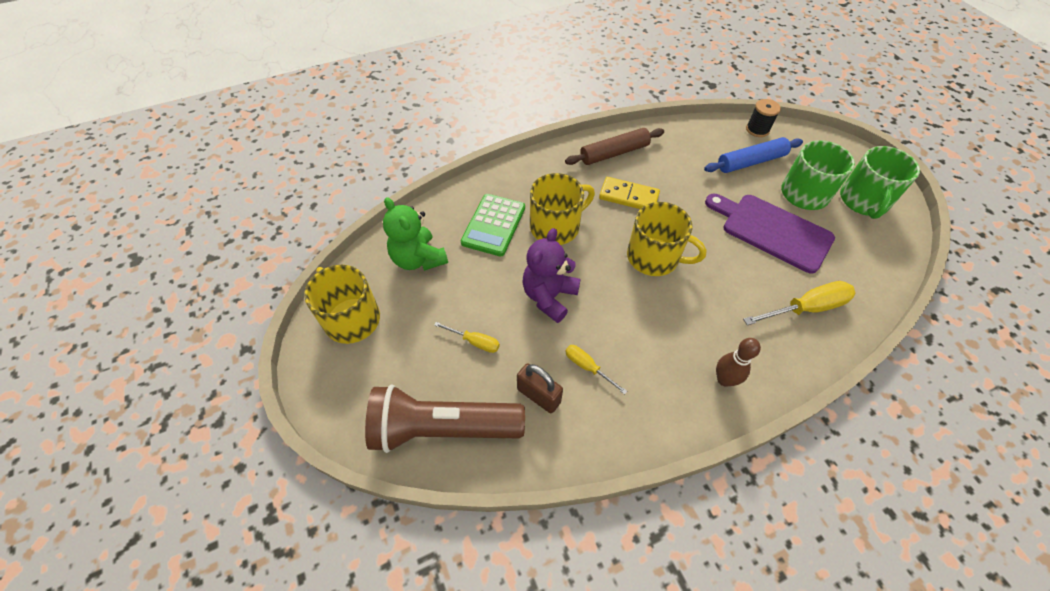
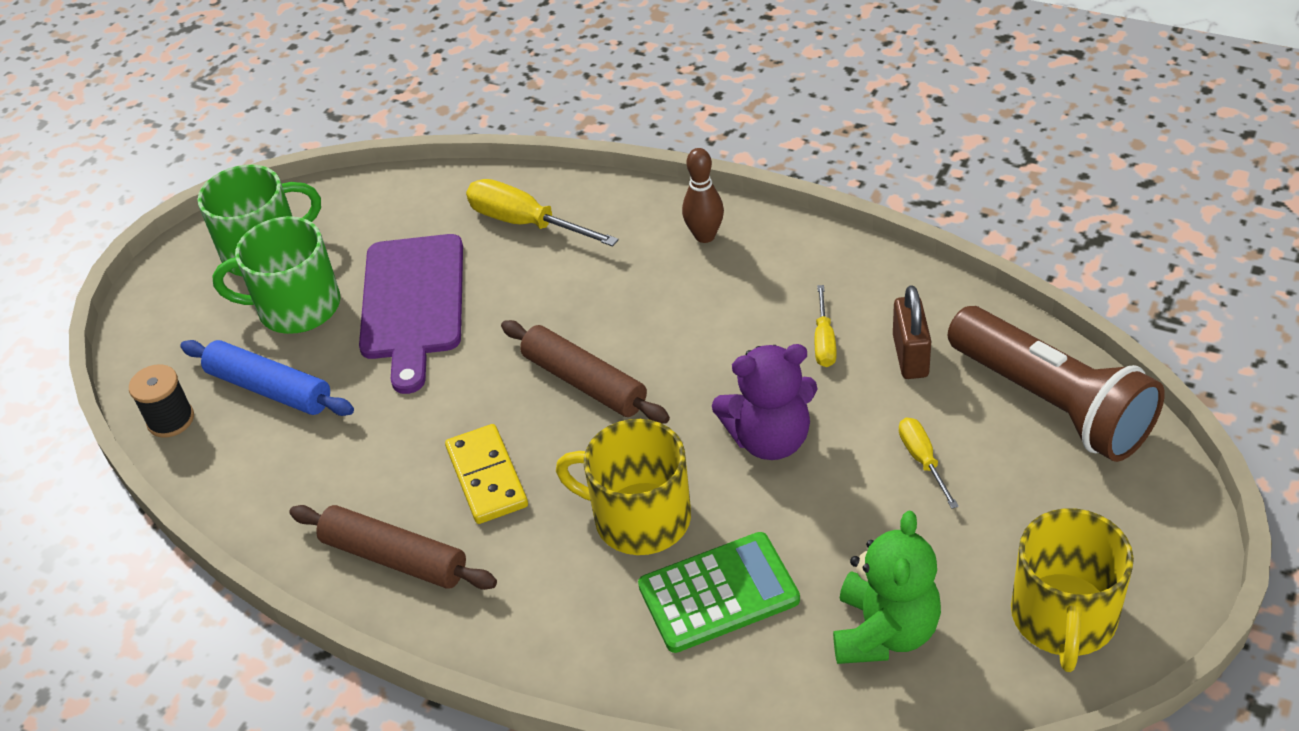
camera: 125 degrees left, 10 degrees down
(654, 257) = (584, 382): yellow mug -> brown rolling pin

